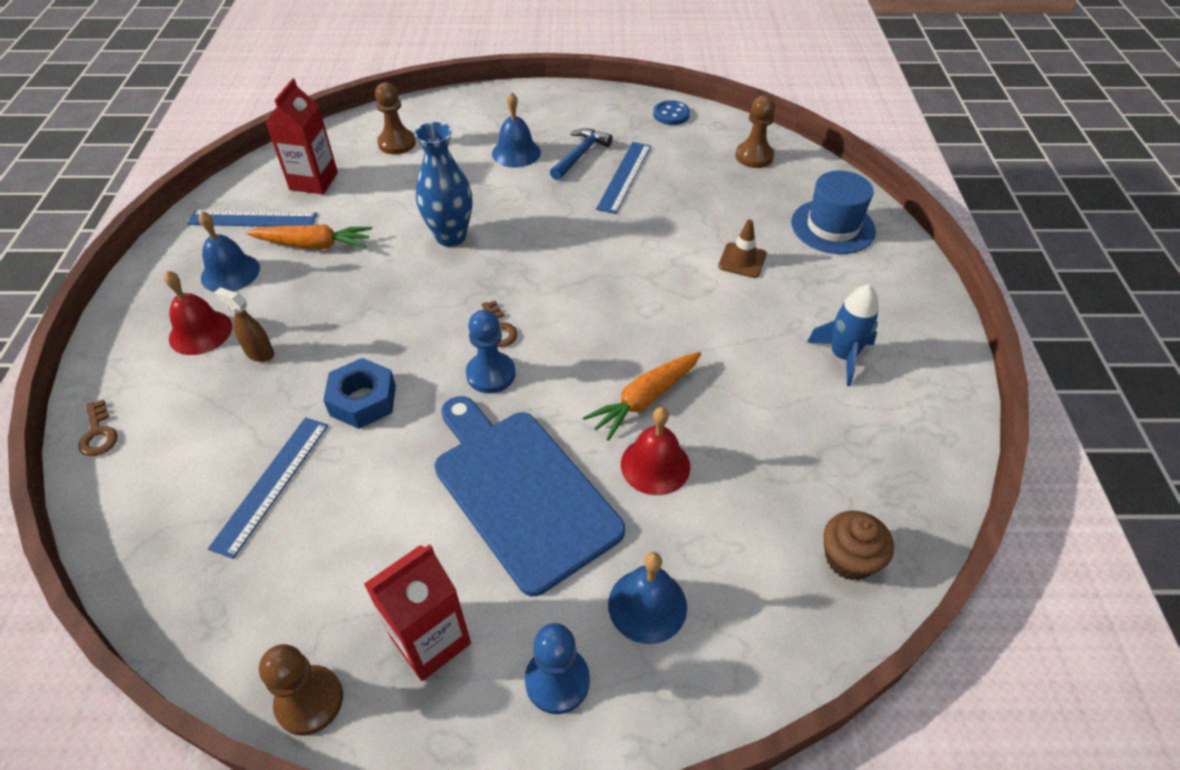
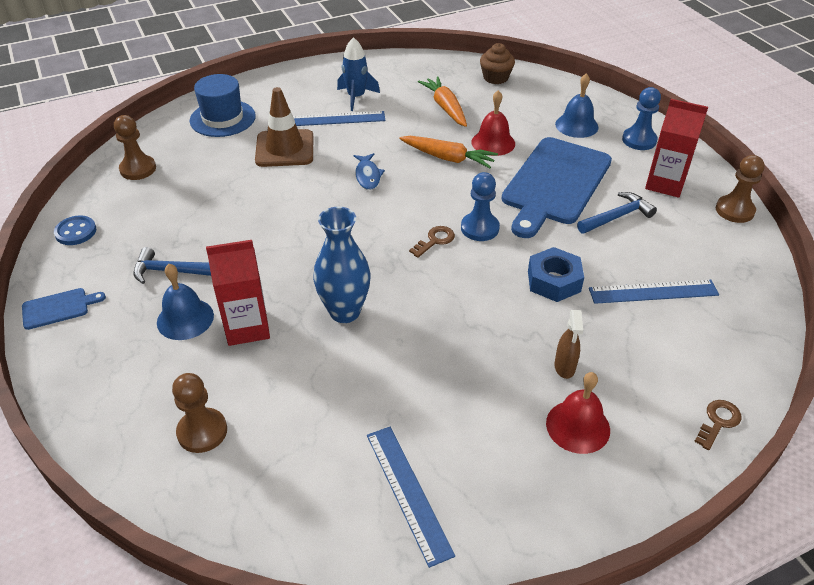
camera: 115 degrees left, 5 degrees down
(230, 273) = (496, 455): blue bell -> none
(314, 181) = (312, 474): red carton -> red carton (247, 327)
(314, 245) = (415, 409): orange carrot -> orange carrot (445, 107)
(411, 526) = (617, 217): none -> blue hammer
(577, 99) = (58, 308): none -> blue cutting board
(624, 176) = (199, 233): blue ruler -> blue ruler (335, 119)
(649, 312) = (368, 176): none -> blue fish
(742, 260) = (284, 149): brown traffic cone -> brown traffic cone, size x1.71

